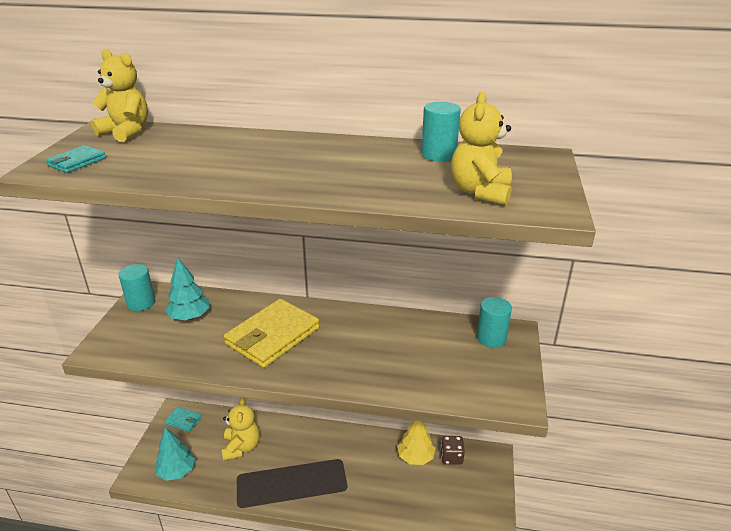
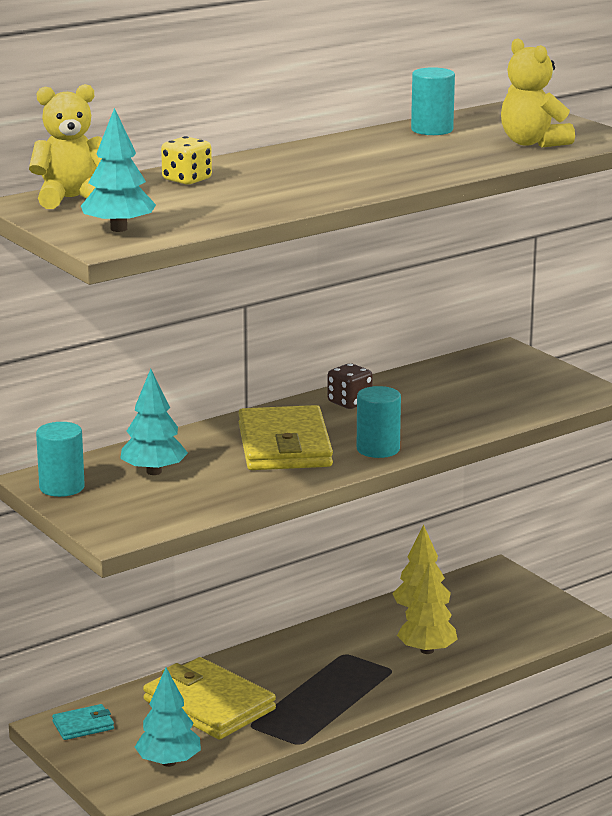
camera: 45 degrees left, 10 degrees down
(77, 162) = (118, 229): turquoise wallet -> turquoise tree
(207, 140) = (187, 180): none -> yellow dice
(241, 447) = (209, 705): yellow teddy bear -> yellow wallet
(381, 488) = (427, 650): none -> yellow tree
(451, 457) = (457, 592): brown dice -> brown dice (349, 402)
(491, 338) = (495, 363): turquoise cylinder -> turquoise cylinder (378, 449)

